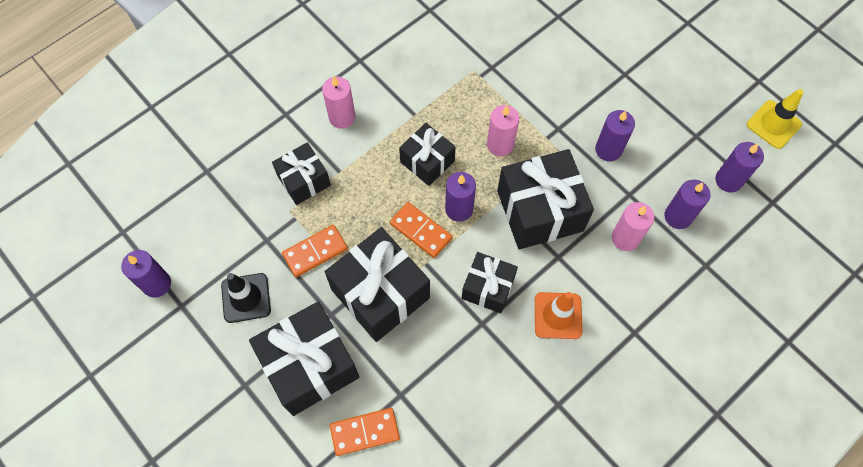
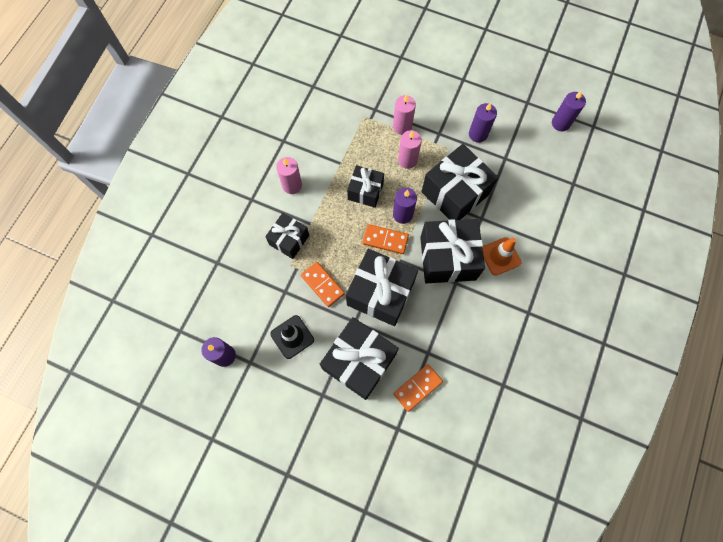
camera: 25 degrees left, 5 degrees up
(315, 252) = (322, 285): orange domino -> orange domino turned 75 degrees counterclockwise
(488, 288) = (447, 258): black gift -> black gift, size x1.70
(625, 238) = (516, 188): pink candle -> pink candle (402, 126)
(678, 216) = (541, 160): purple candle -> none
(773, 124) = (570, 75): yellow traffic cone -> none

